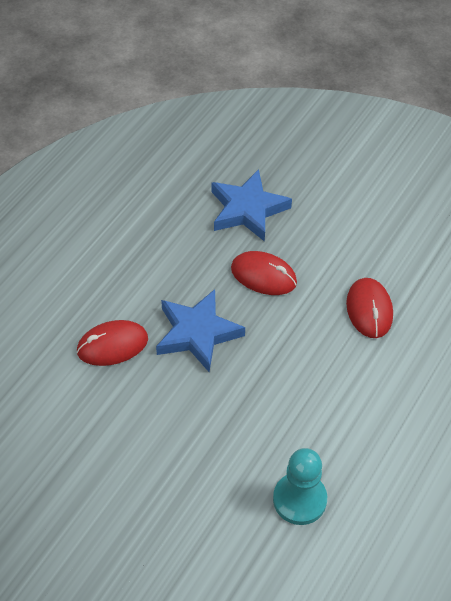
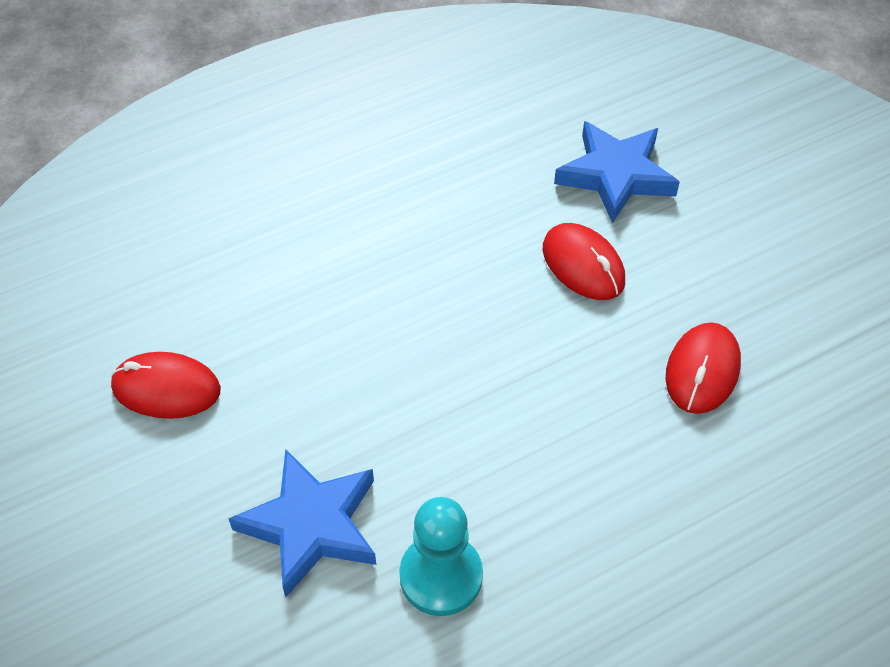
camera: 30 degrees right, 0 degrees up
(112, 345) = (334, 268): red mouse -> red mouse (166, 389)
(197, 333) = (448, 299): blue star -> blue star (311, 525)

